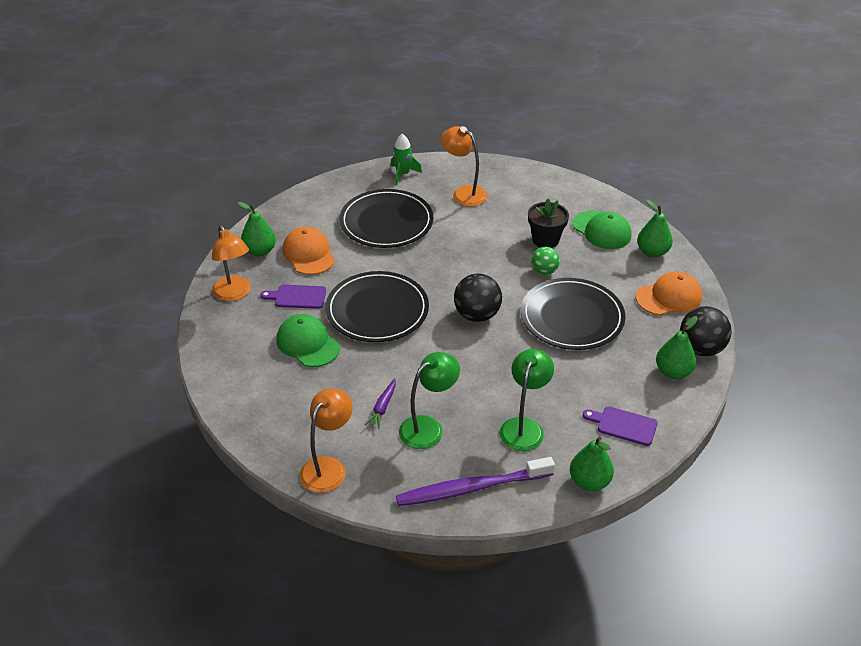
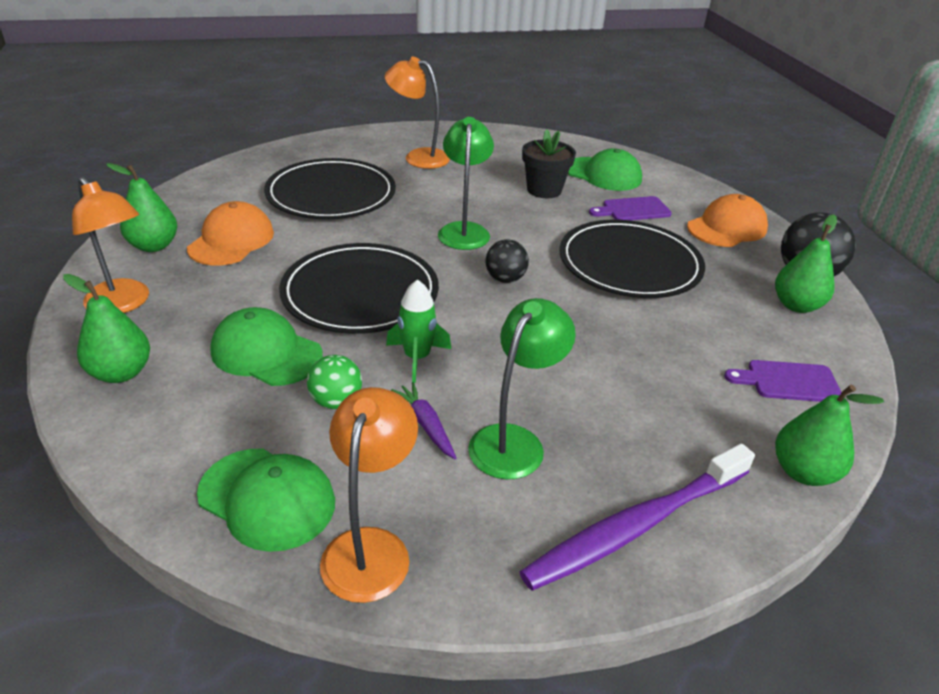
camera: 20 degrees left, 5 degrees down
(285, 431) = (267, 498): none -> green cap
(297, 297) = (230, 293): purple cutting board -> purple cutting board (633, 210)
(308, 254) = (231, 240): orange cap -> orange cap turned 60 degrees clockwise
(382, 407) = (426, 425): purple carrot -> purple carrot turned 150 degrees clockwise
(403, 174) = (332, 147): green rocket -> green rocket (417, 358)
(477, 315) = (505, 279): black ball -> black ball, size x0.62
(524, 427) = (657, 411): green lamp -> green lamp (464, 230)
(544, 271) = (562, 220): green ball -> green ball (336, 401)
(652, 252) = (674, 188): green pear -> green pear (121, 373)

